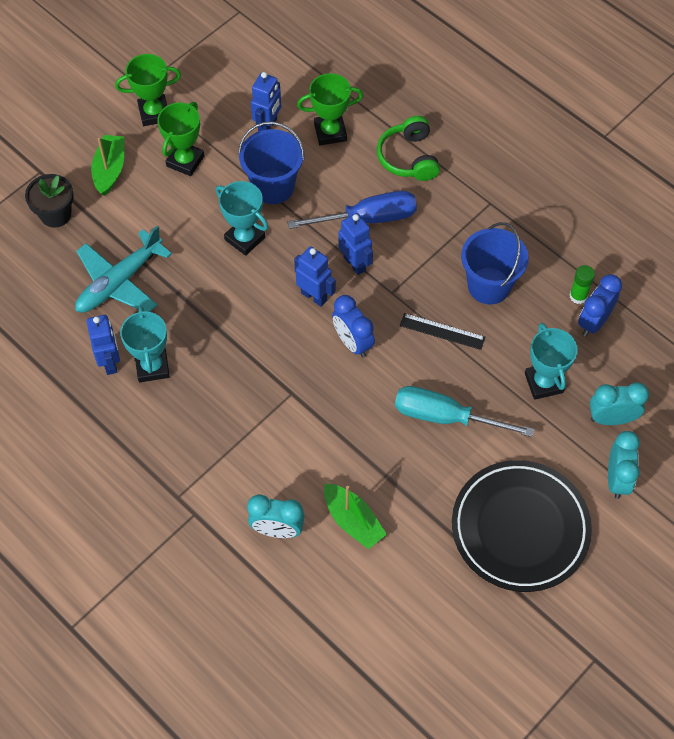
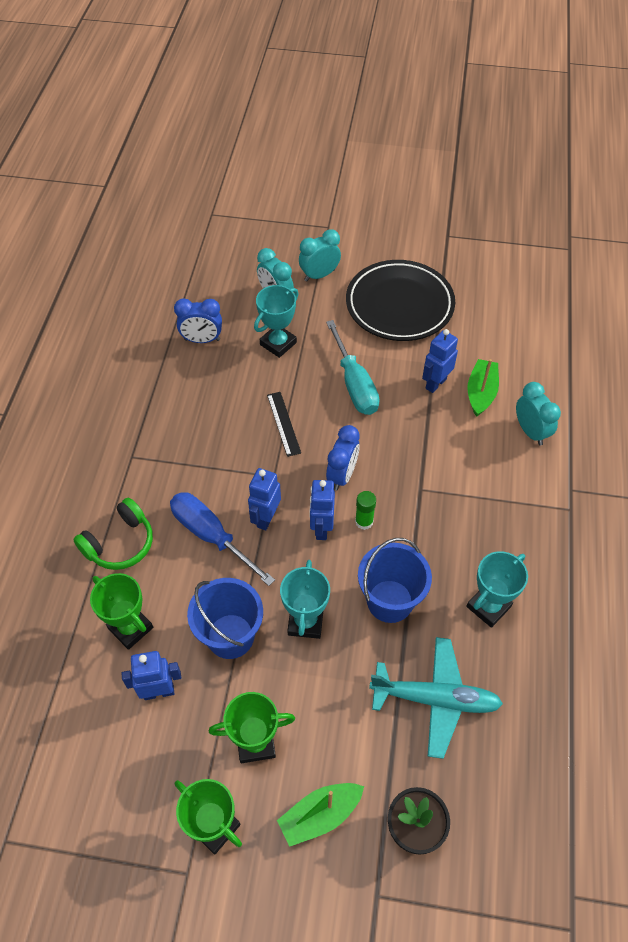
camera: 125 degrees left, 5 degrees down
(110, 362) = (514, 644): blue robot -> blue robot (435, 383)
(489, 285) = (217, 416): blue bucket -> blue bucket (390, 601)
(578, 296) = (185, 358): green glue stick -> green glue stick (364, 521)

